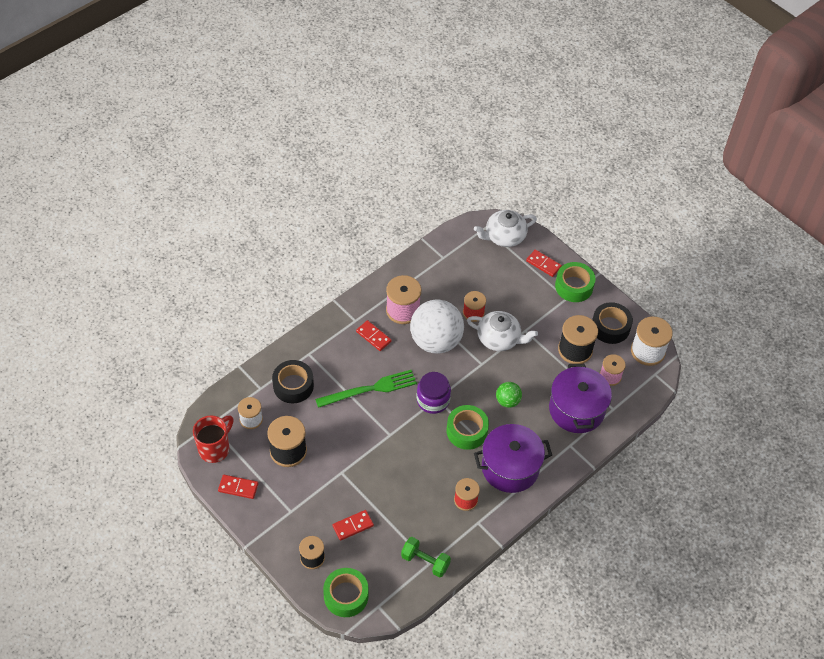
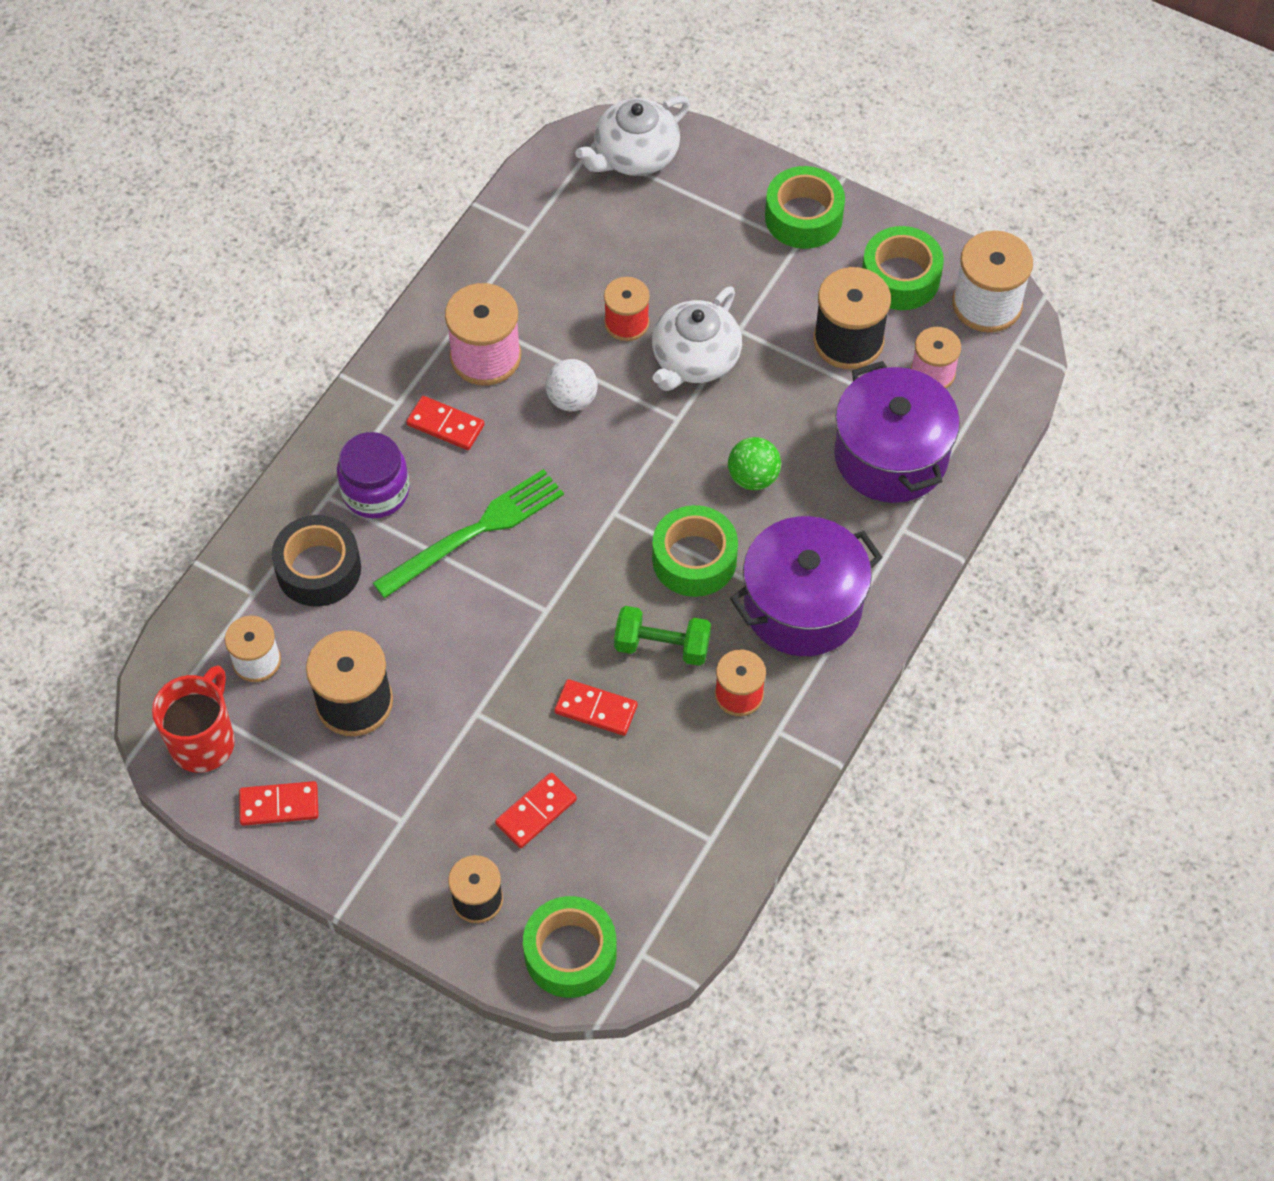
camera: 15 degrees left, 5 degrees up
(425, 561) = (702, 838): green dumbbell -> green dumbbell (662, 646)
(433, 400) = (607, 518): purple jar -> purple jar (375, 491)
(435, 341) = (572, 399): white ball -> white ball, size x0.47
(499, 338) = (694, 359): white teapot -> white teapot turned 120 degrees clockwise
(543, 264) = (730, 189): red domino -> red domino (596, 709)
(610, 327) = (900, 277): black tape -> green tape

